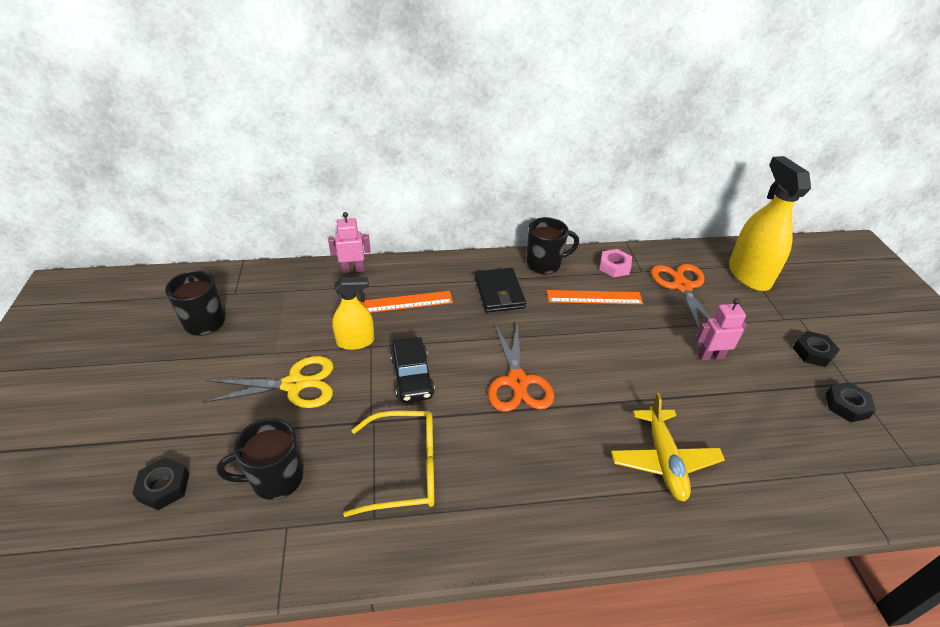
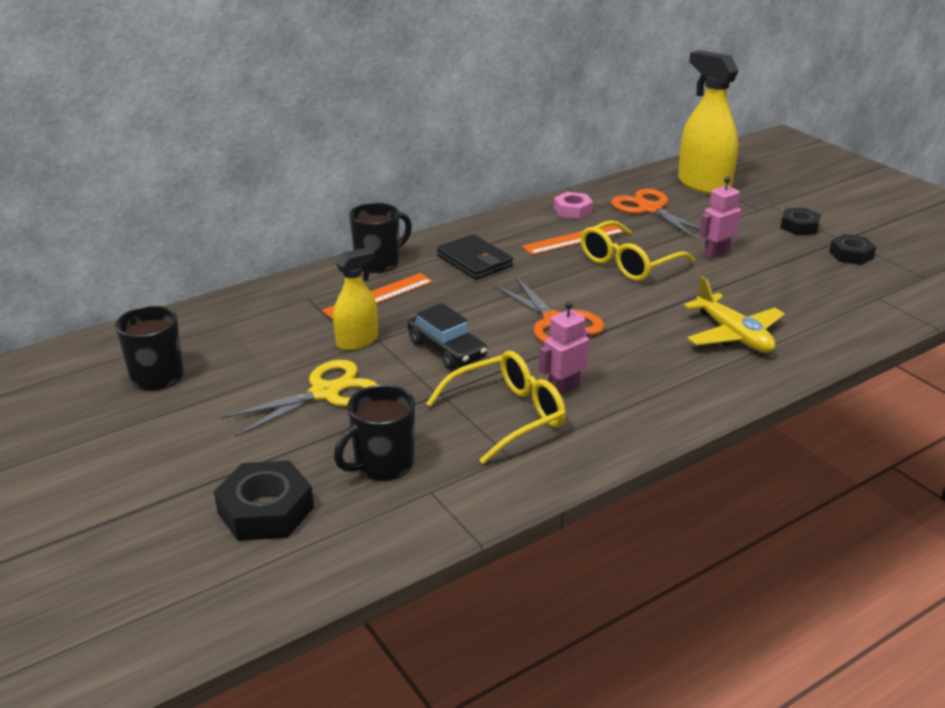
camera: 25 degrees left, 10 degrees down
(164, 487) = (265, 510): black nut -> black nut, size x1.56
(352, 269) = (290, 285): pink robot -> pink robot (563, 389)
(544, 264) = (500, 226): black mug -> black mug (378, 262)
(622, 339) = (627, 263): none -> yellow glasses

